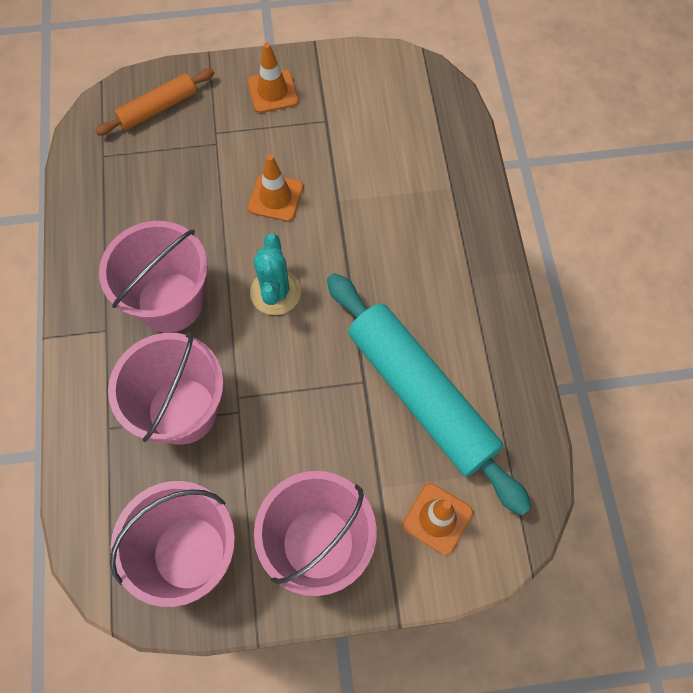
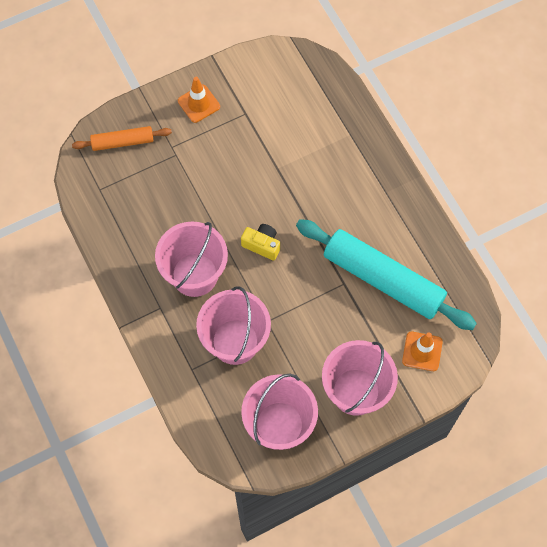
camera: 20 degrees left, 0 degrees up
(158, 108) = (122, 142): orange rolling pin -> orange rolling pin turned 45 degrees clockwise
(275, 197) = (234, 180): orange traffic cone -> none
(275, 292) = (262, 245): turquoise cactus -> yellow camera

